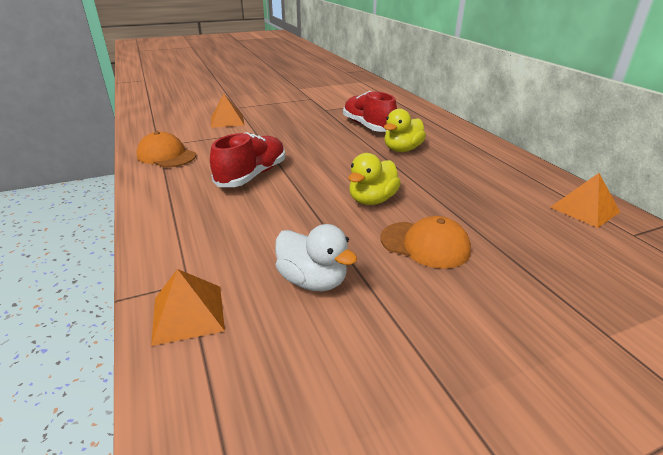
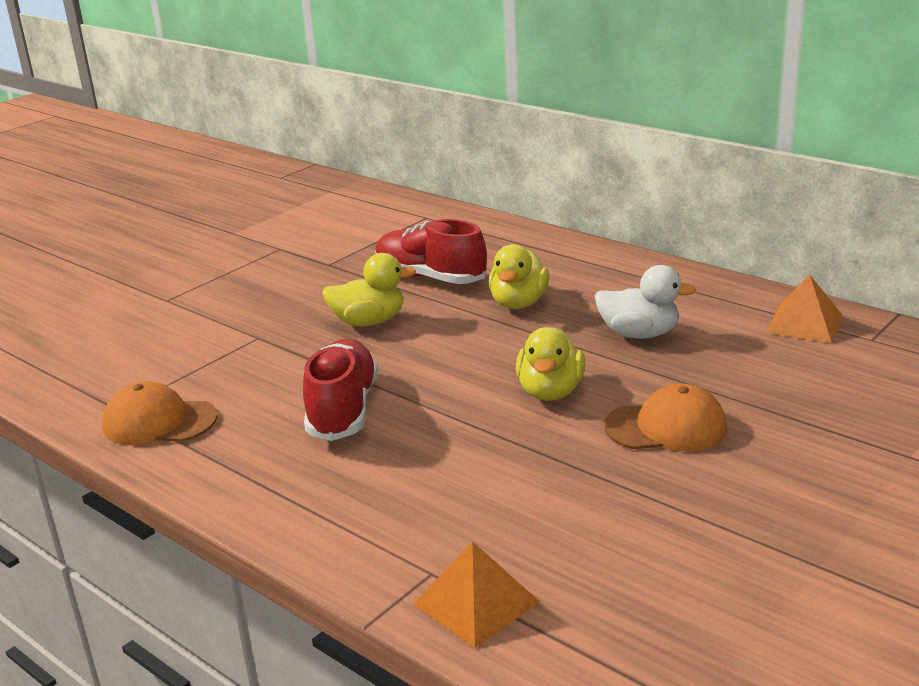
camera: 25 degrees left, 5 degrees down
(227, 121) = (182, 330): orange pyramid -> none
(312, 281) = (580, 514): white duck -> white duck (639, 334)
(314, 138) = (369, 322): none -> yellow duck

